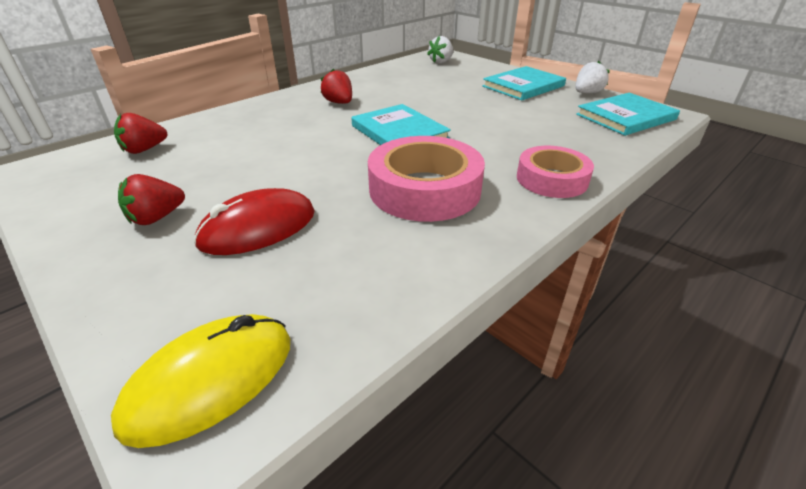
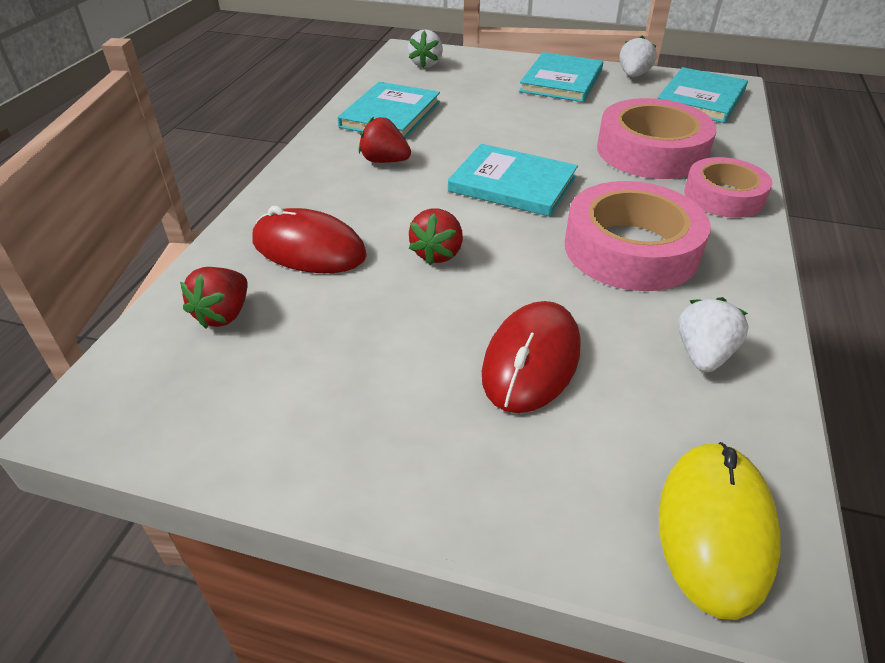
camera: 30 degrees left, 5 degrees up
(156, 218) = (398, 398): red strawberry -> red strawberry (437, 254)
(231, 133) = (309, 248): none -> red mouse
(377, 269) = (703, 355): none -> white strawberry
(379, 82) = (390, 114): none -> turquoise book
(532, 138) = (651, 151): none -> pink tape

